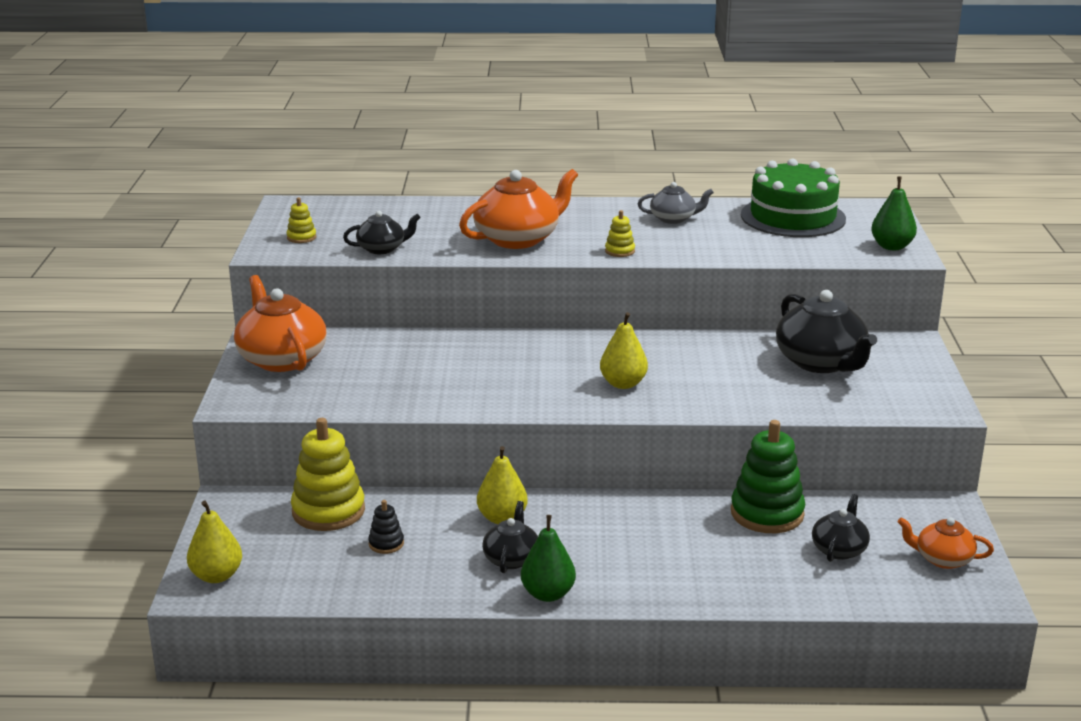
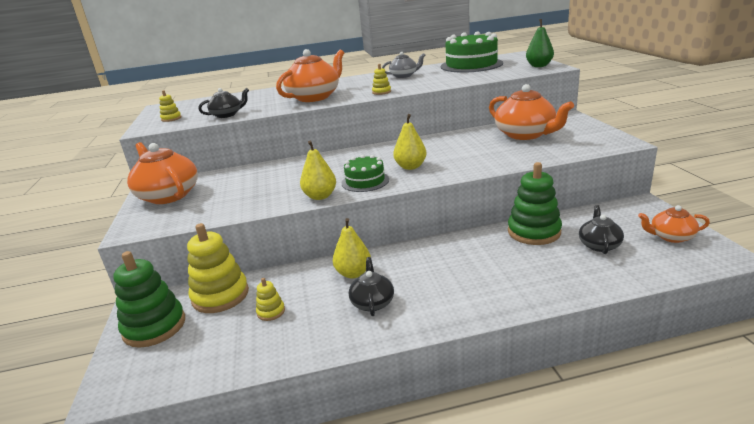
camera: 10 degrees left, 0 degrees up
(216, 576) = (129, 372): yellow pear -> yellow pear (320, 196)
(245, 532) = (154, 327): none -> green stacking toy
(386, 544) = (271, 312): black stacking toy -> yellow stacking toy
(548, 594) = (413, 325): green pear -> none
(550, 394) = (365, 181): none -> green cake
(821, 362) = (525, 134): black teapot -> orange teapot

